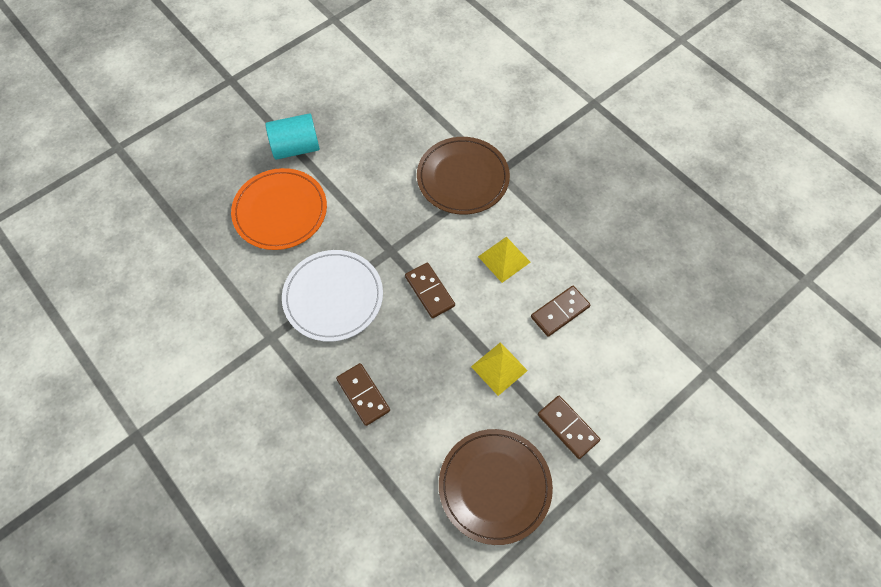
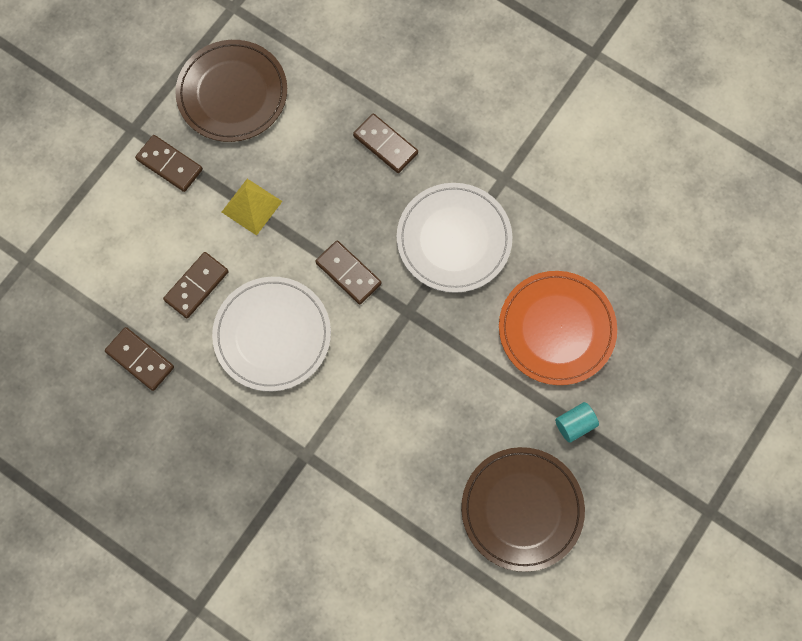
camera: 165 degrees right, 10 degrees up
(296, 148) = (575, 424): turquoise cylinder -> turquoise cylinder, size x0.57
(463, 178) = (348, 435): brown plate -> brown plate (522, 509)
(504, 259) = (272, 335): yellow pyramid -> white plate
(615, 266) = (140, 360): none -> brown domino

